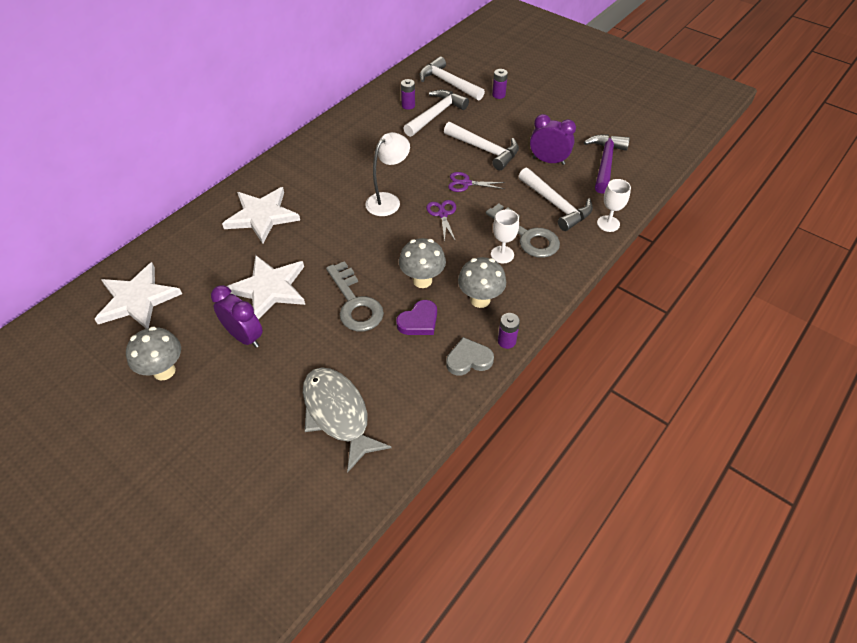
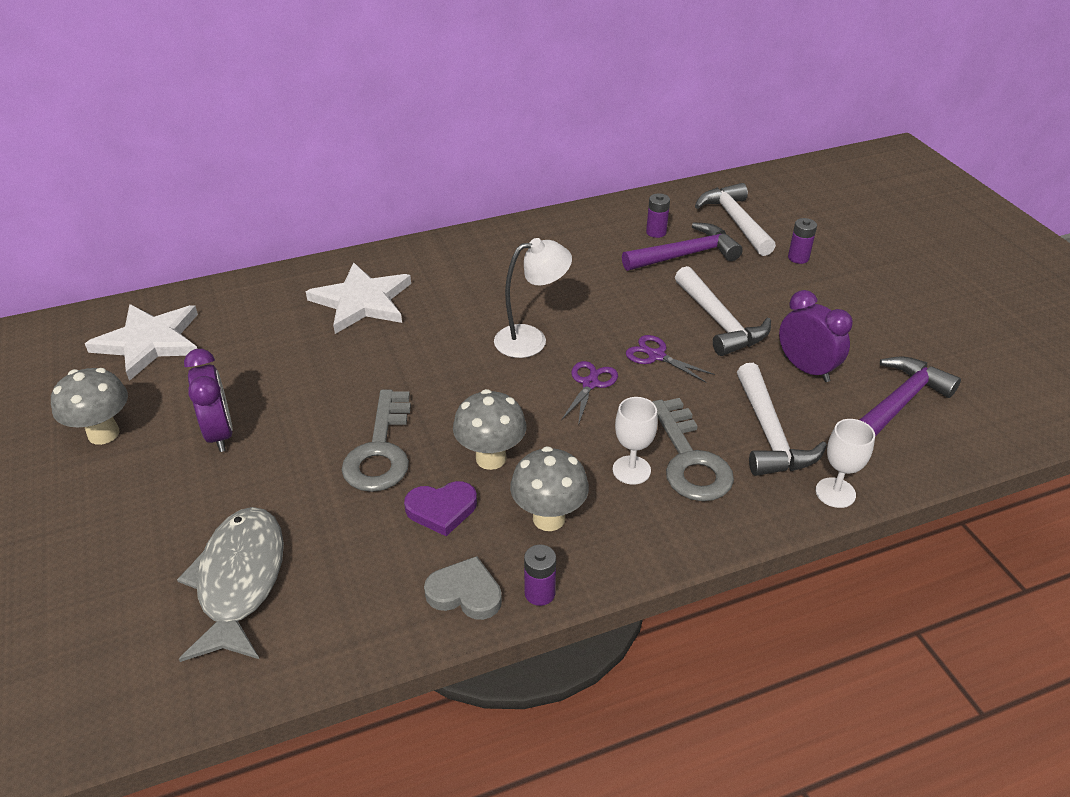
camera: 30 degrees right, 10 degrees down
(269, 289) = (296, 389): white star -> none
(436, 114) = (685, 255): white hammer -> purple hammer

